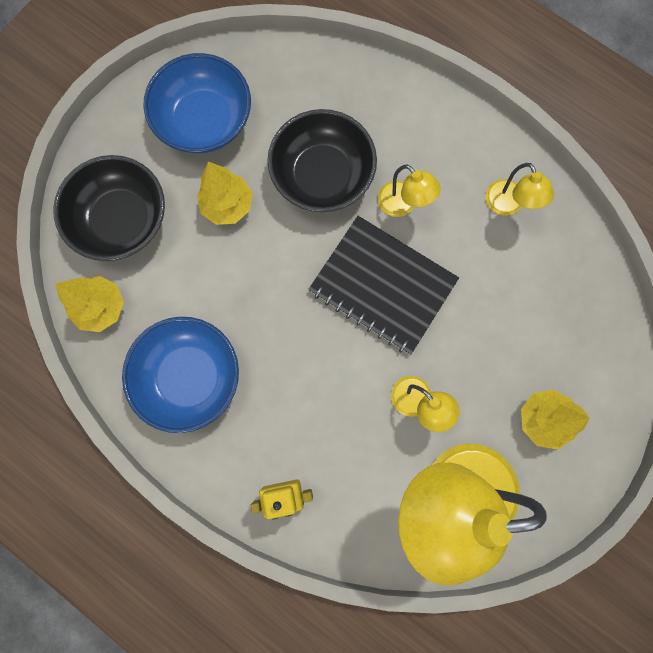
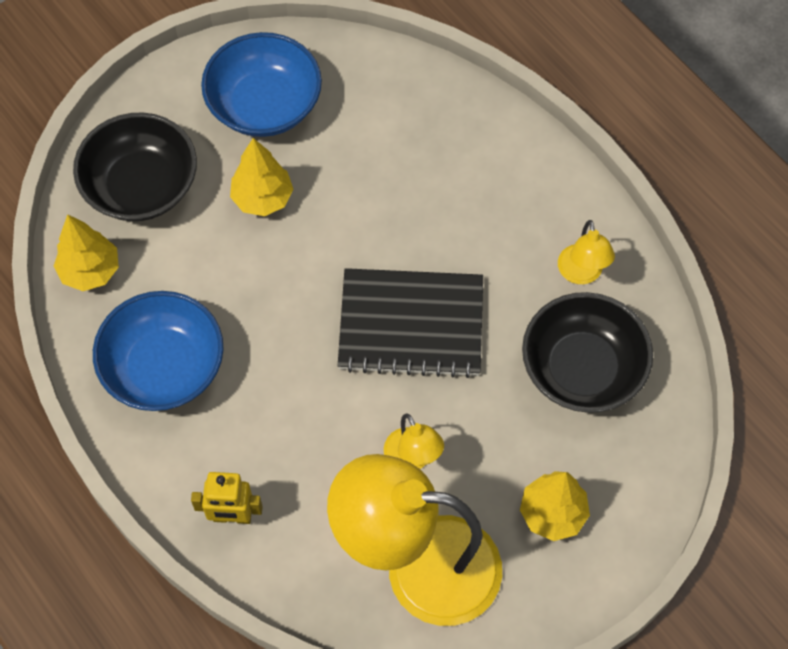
camera: 15 degrees right, 15 degrees down
(322, 175) = (378, 192): black bowl -> black bowl (582, 368)
(382, 286) = (411, 325): black notebook -> black notebook turned 45 degrees counterclockwise
(402, 205) = (460, 245): yellow lamp -> none

